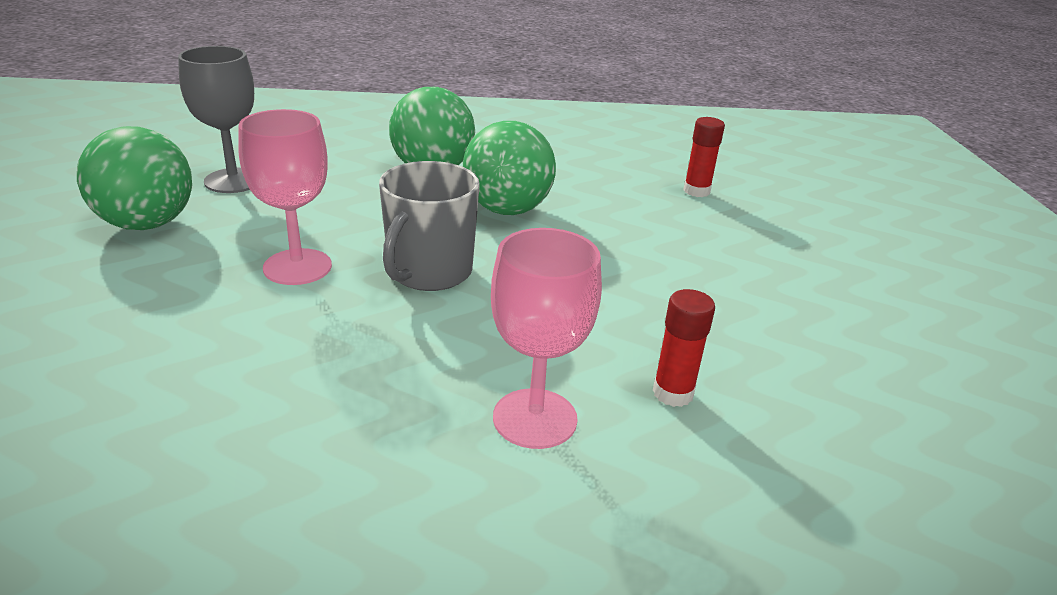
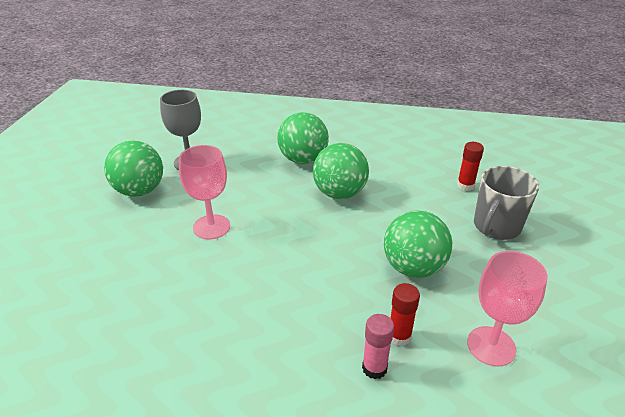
camera: 15 degrees right, 5 degrees up
(429, 272) = (282, 236): grey mug -> grey mug (496, 227)
(535, 418) = (315, 343): pink goblet -> pink goblet (491, 346)
(649, 443) = (374, 368): none -> pink glue stick
(659, 298) = (413, 268): none -> green ball

